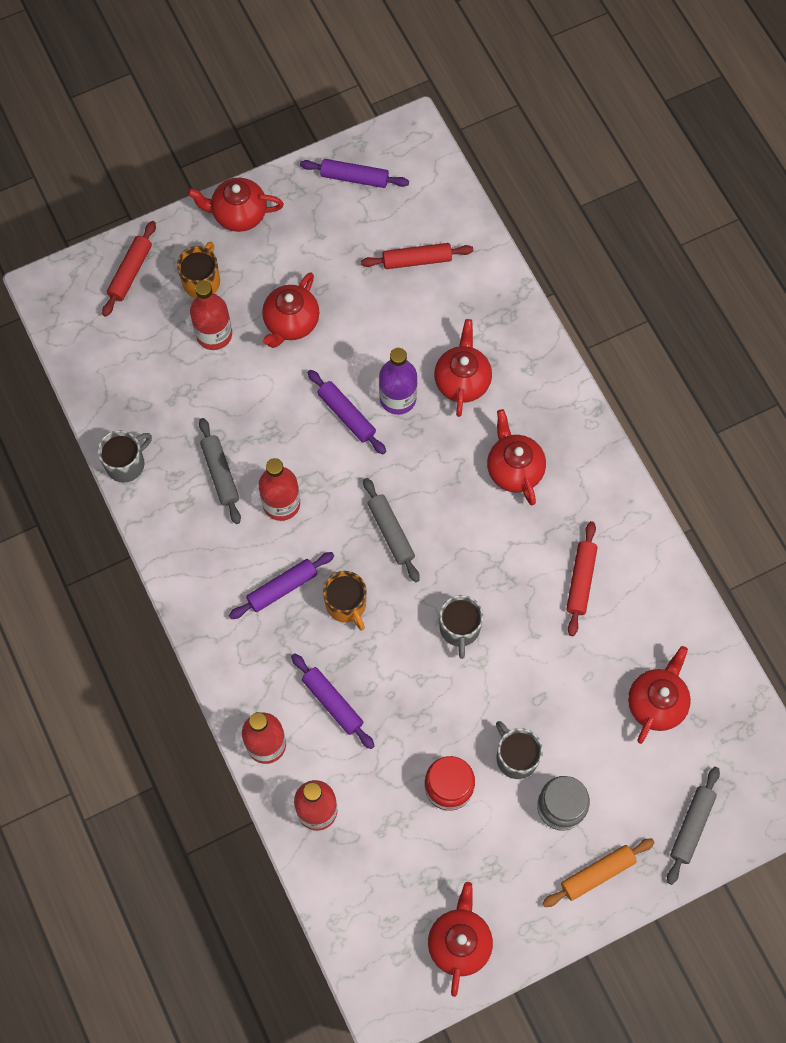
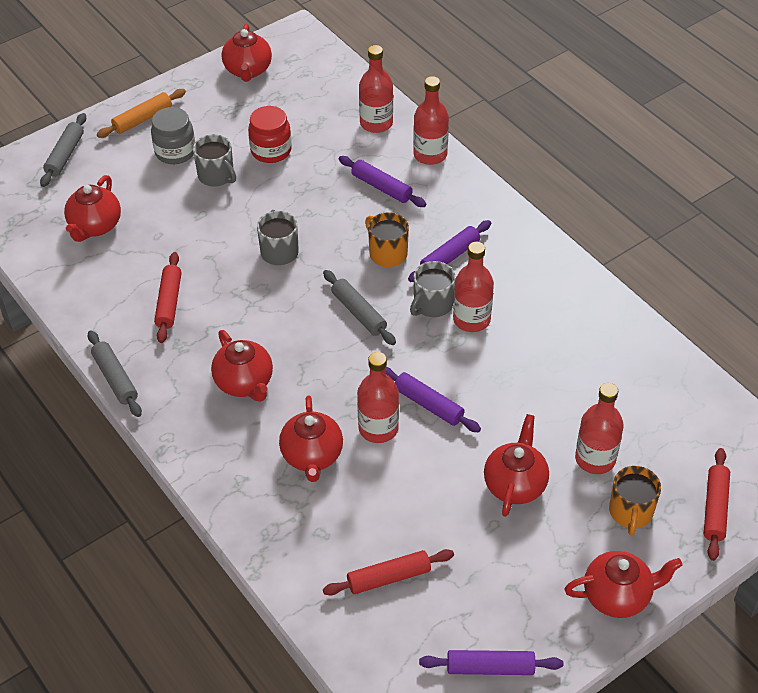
camera: 170 degrees right, 20 degrees down
(126, 463) = (635, 329): grey mug -> grey mug (432, 304)
(220, 474) = (540, 334): grey rolling pin -> grey rolling pin (115, 378)
(398, 398) = (378, 428): purple bottle -> red bottle

